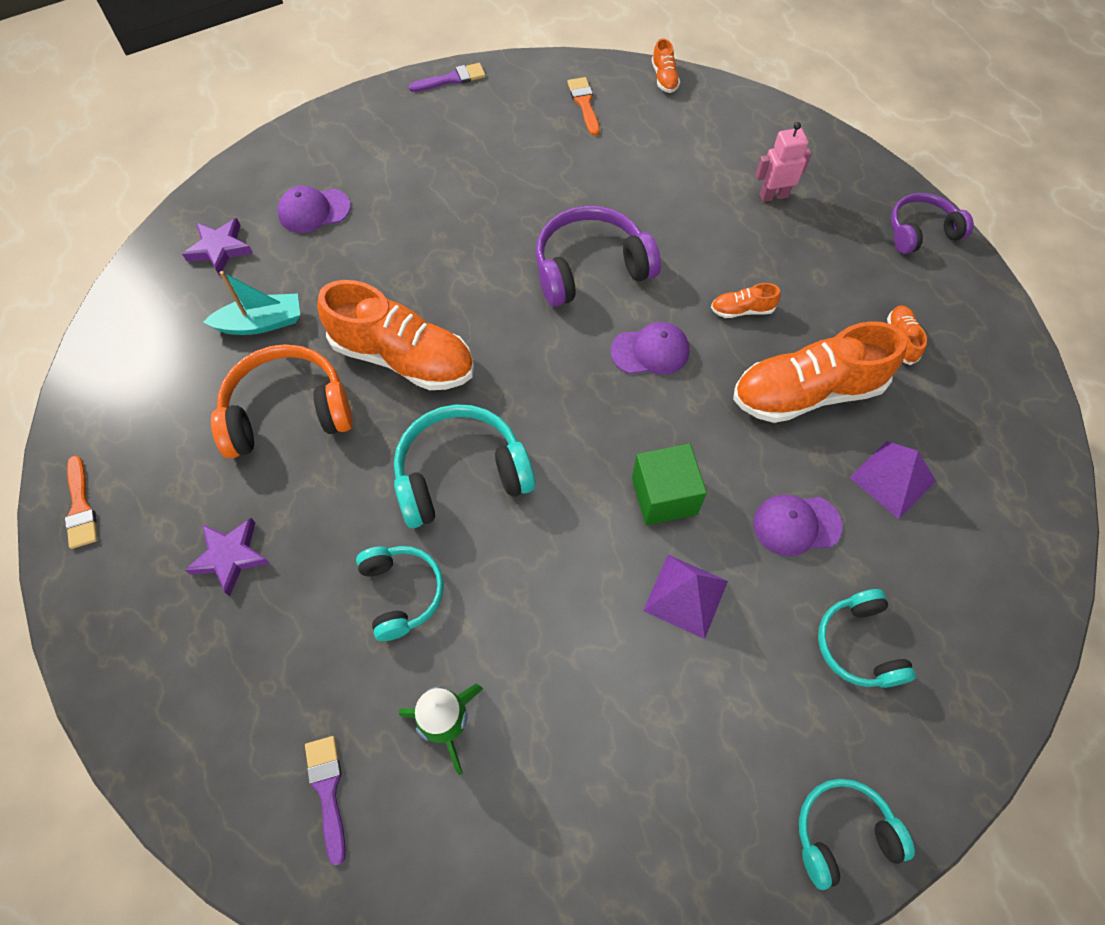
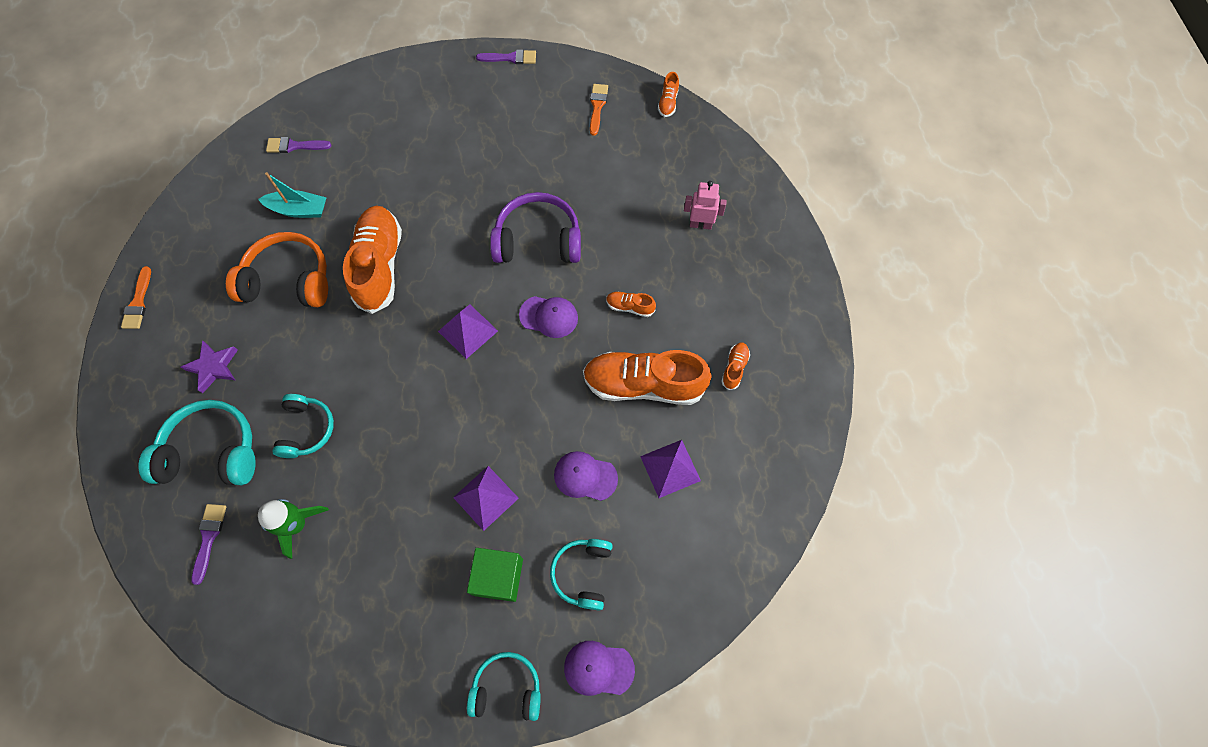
camera: 20 degrees right, 5 degrees up
(220, 249) = (295, 146): purple star -> purple brush
(314, 210) = (368, 135): purple cap -> purple cap (598, 668)
(403, 358) = (379, 266): orange shoe -> orange shoe turned 135 degrees counterclockwise
(461, 474) = (380, 362): turquoise headphones -> turquoise headphones (212, 451)
(557, 400) = (467, 331): none -> purple pyramid
(664, 496) = (506, 424): green cube -> green cube (498, 577)
(920, 231) = (797, 288): purple headphones -> none

